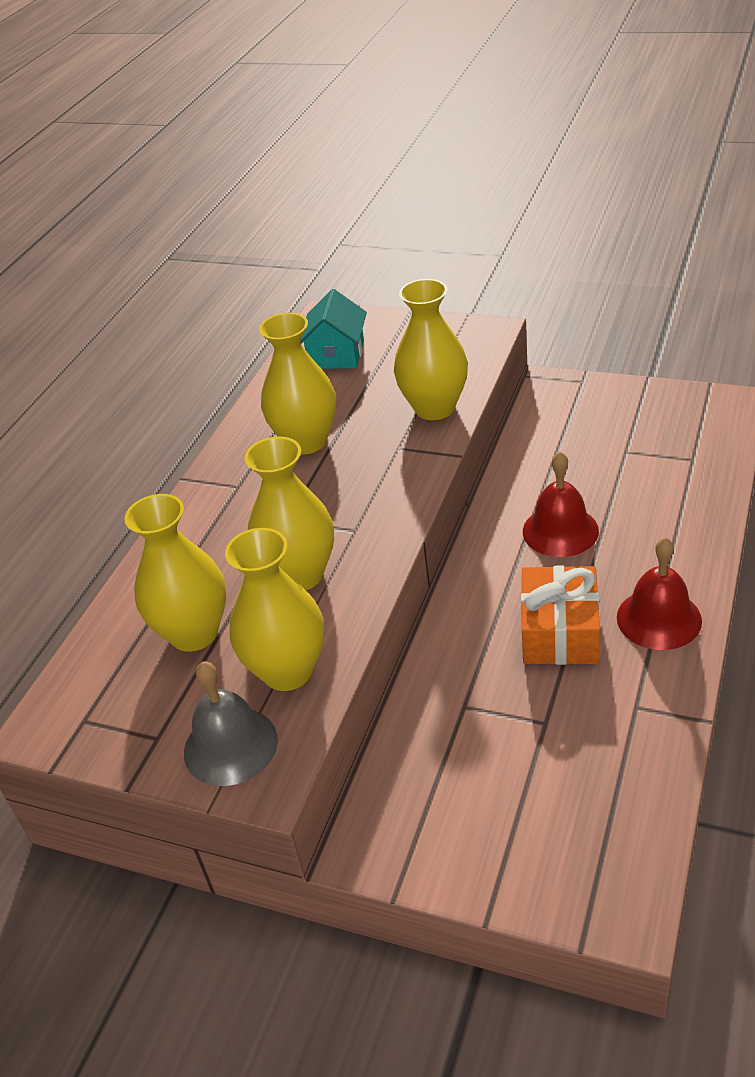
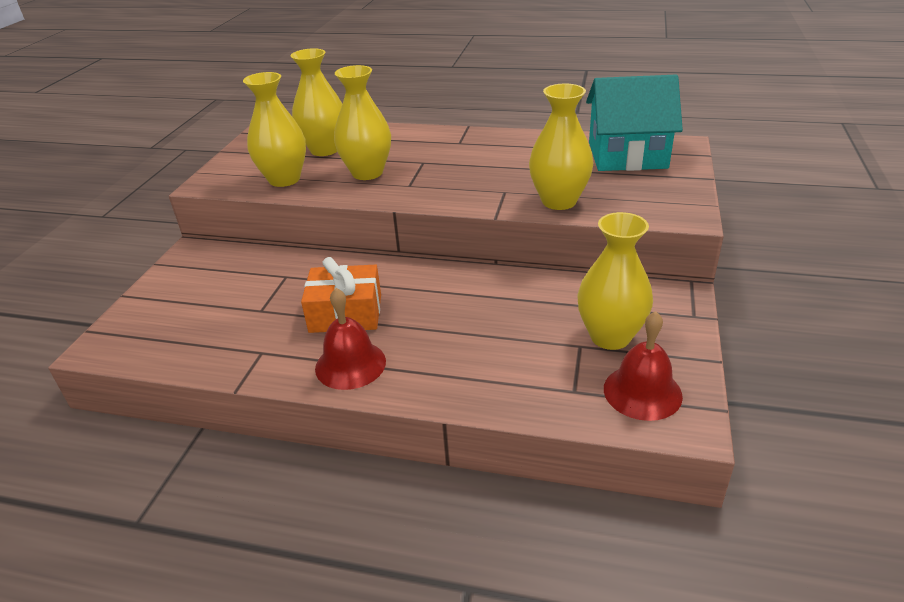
camera: 80 degrees right, 5 degrees down
(230, 746) = (235, 171): grey bell -> none
(306, 441) = (509, 158): yellow vase -> yellow vase (610, 336)
(336, 354) = (627, 155): turquoise house -> turquoise house, size x1.64
(560, 531) = (462, 309): red bell -> red bell (642, 392)

